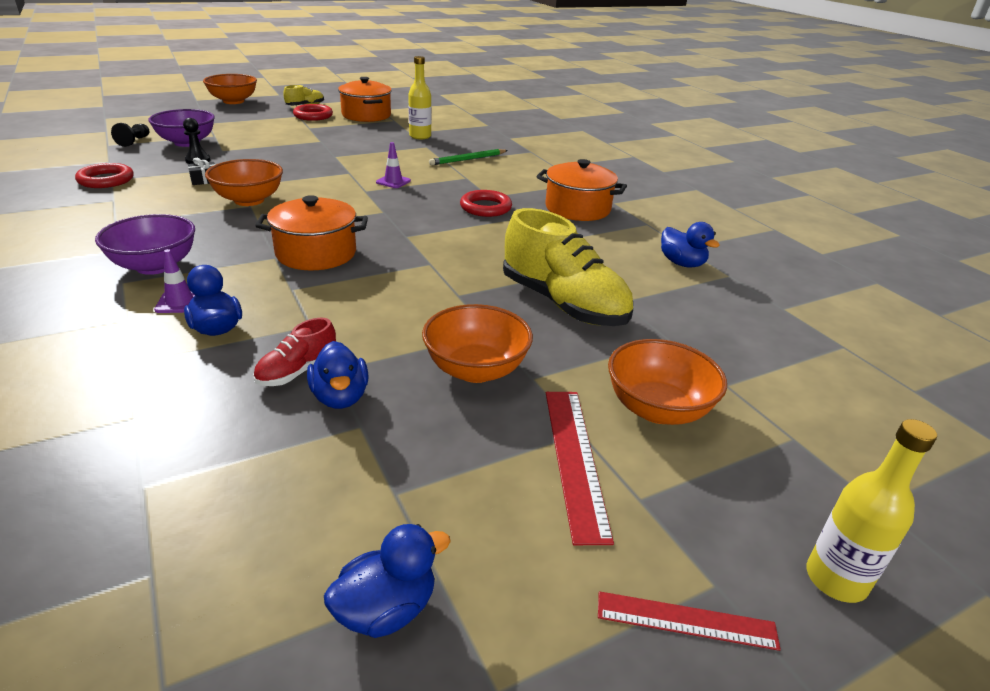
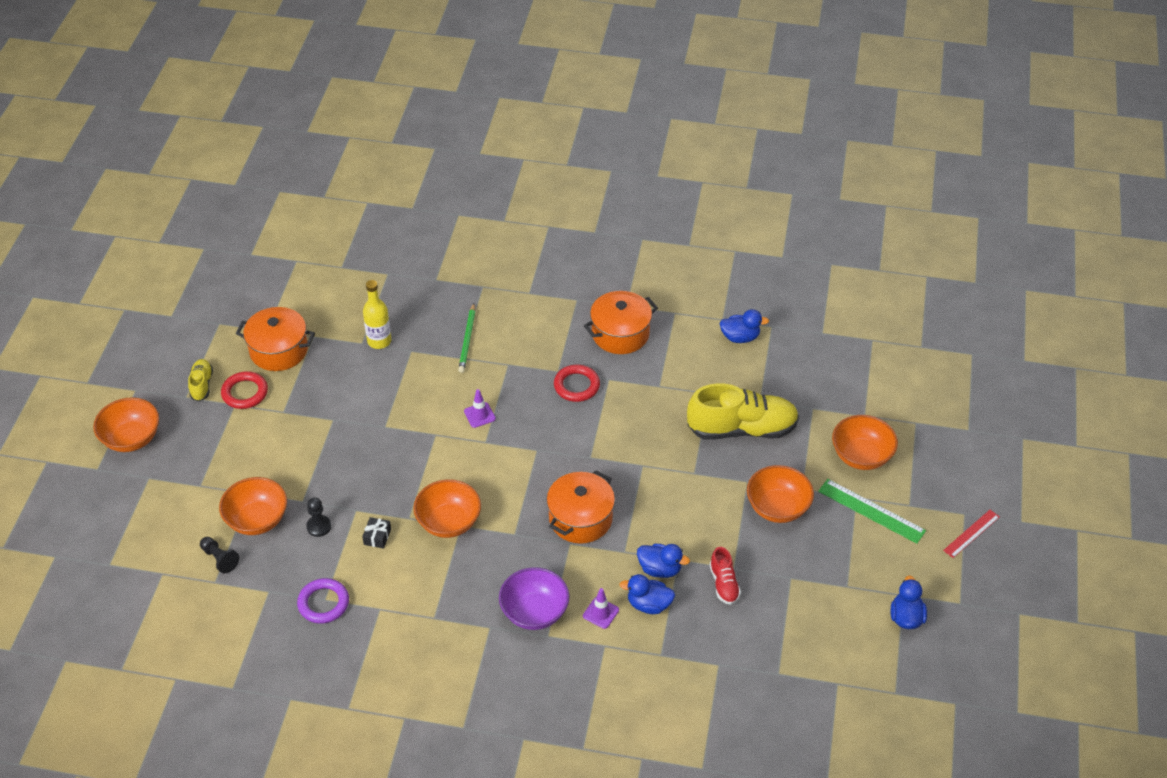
camera: 50 degrees left, 15 degrees up
(106, 180) = (323, 603): red ring -> purple ring
(187, 143) = (257, 520): purple bowl -> orange bowl
(340, 397) = (761, 575): blue duck -> blue duck (660, 569)
(574, 459) = (871, 511): red ruler -> green ruler
(836, 579) = (987, 476): yellow bottle -> none

